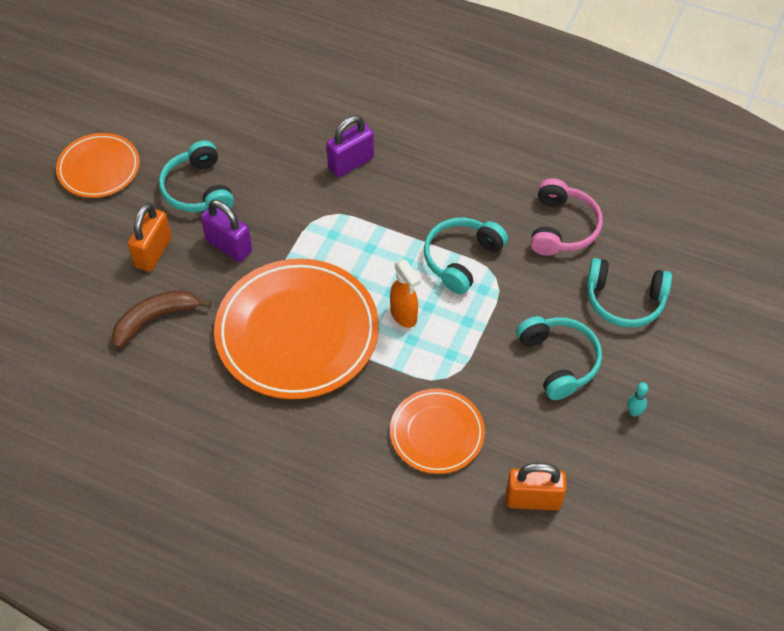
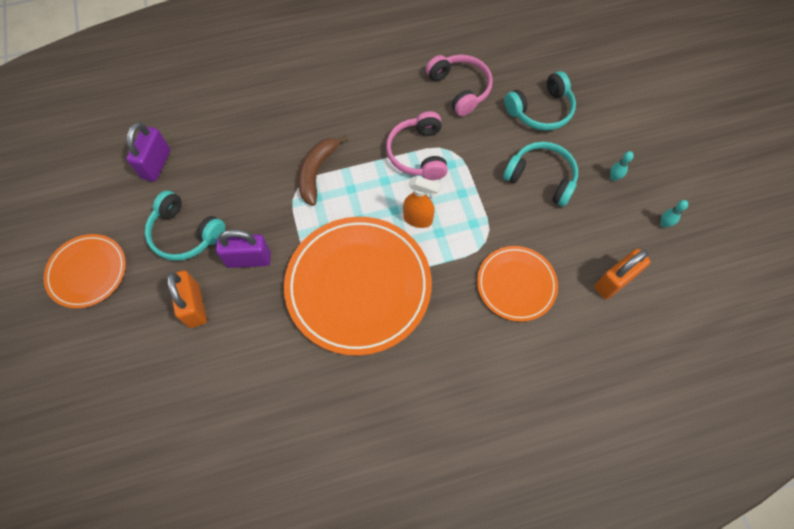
camera: 40 degrees left, 10 degrees up
(155, 319) = (244, 356): brown banana -> brown banana (317, 172)
(351, 163) = (281, 138): purple padlock -> purple padlock (156, 164)
(461, 259) = (418, 153): turquoise headphones -> pink headphones
(640, 489) = (664, 224): none -> turquoise bowling pin

